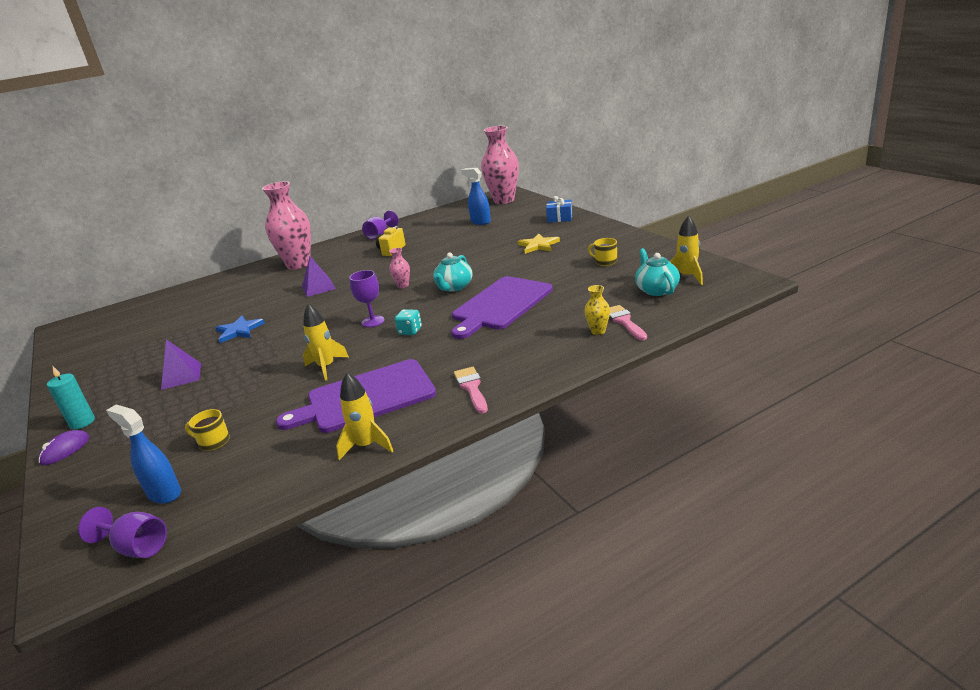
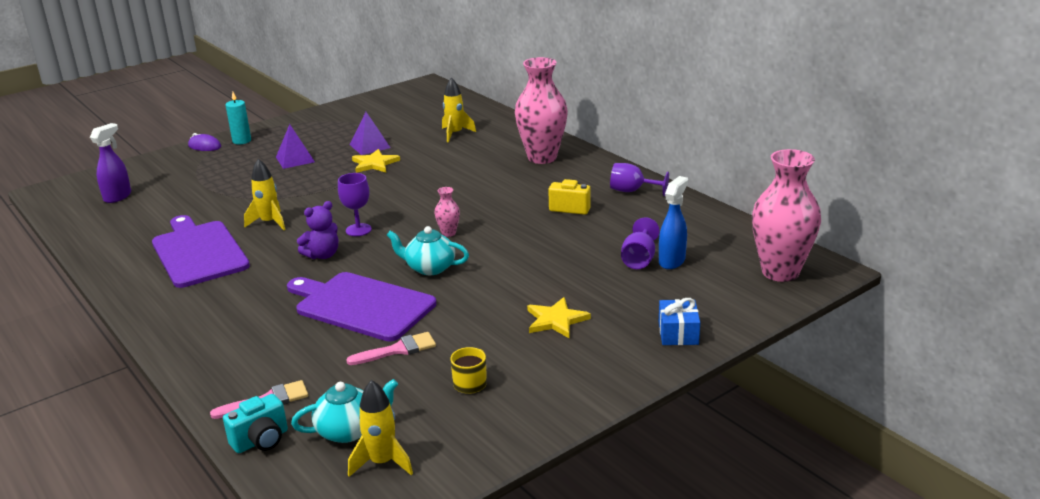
camera: 80 degrees right, 0 degrees up
(137, 547) = (63, 203): purple goblet -> purple goblet (639, 259)
(164, 493) = (118, 197): blue spray bottle -> purple spray bottle
(213, 442) = (174, 199): yellow mug -> none
(239, 330) = (374, 164): blue star -> yellow star
(318, 287) = (466, 183): purple pyramid -> purple pyramid (370, 146)
(366, 446) = (118, 265): yellow rocket -> yellow rocket (455, 134)
(410, 331) = (322, 255): turquoise dice -> purple teddy bear
(471, 387) = (178, 306): pink brush -> pink brush (398, 350)
(598, 331) = (252, 381): yellow vase -> none
(671, 316) = (261, 440): none -> turquoise camera

